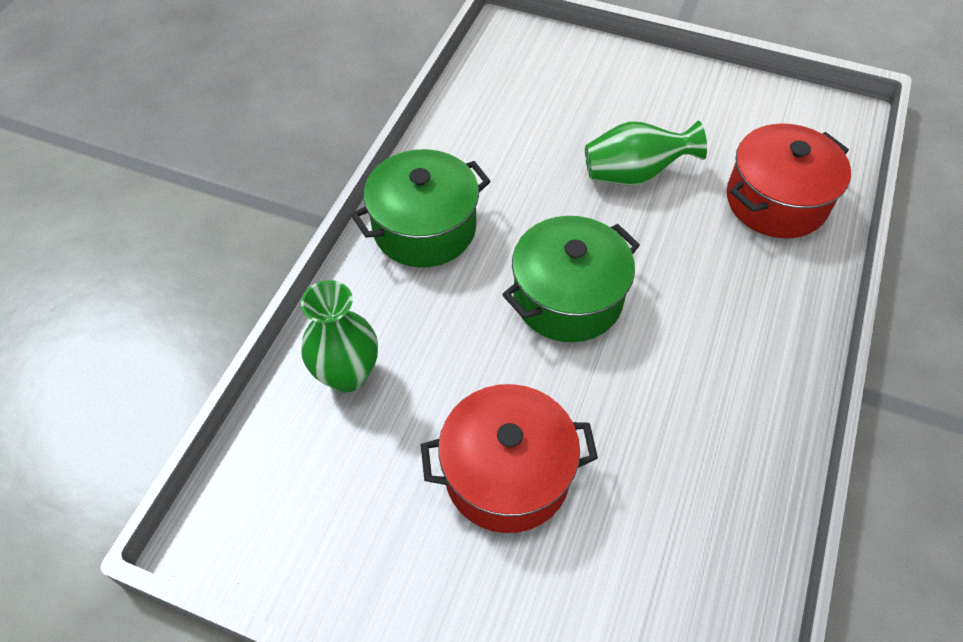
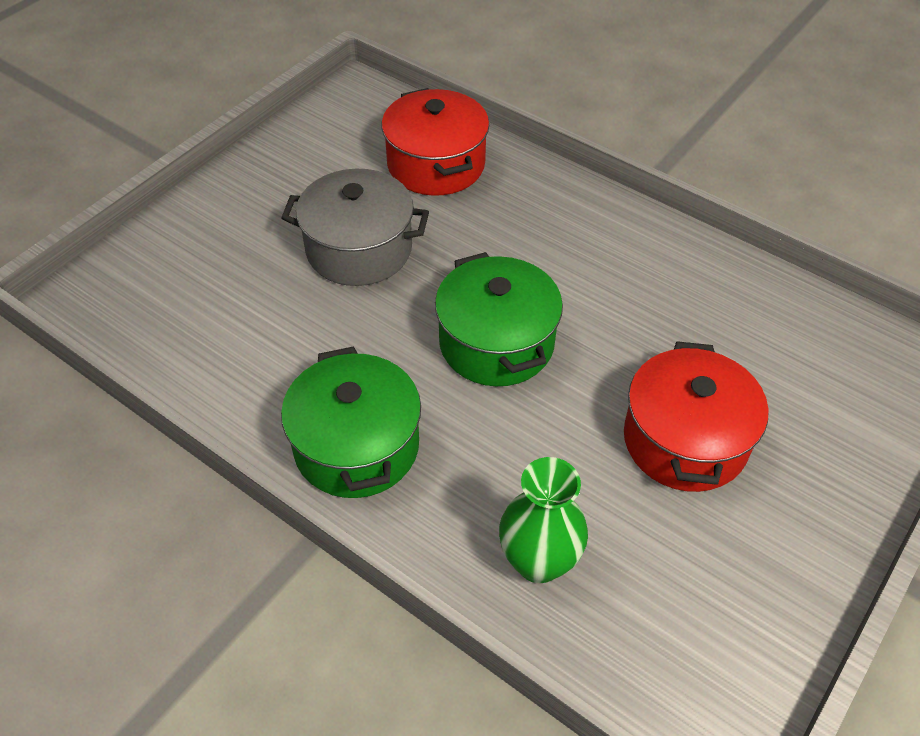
camera: 75 degrees left, 5 degrees down
(634, 174) = (359, 249): green vase -> grey pot

